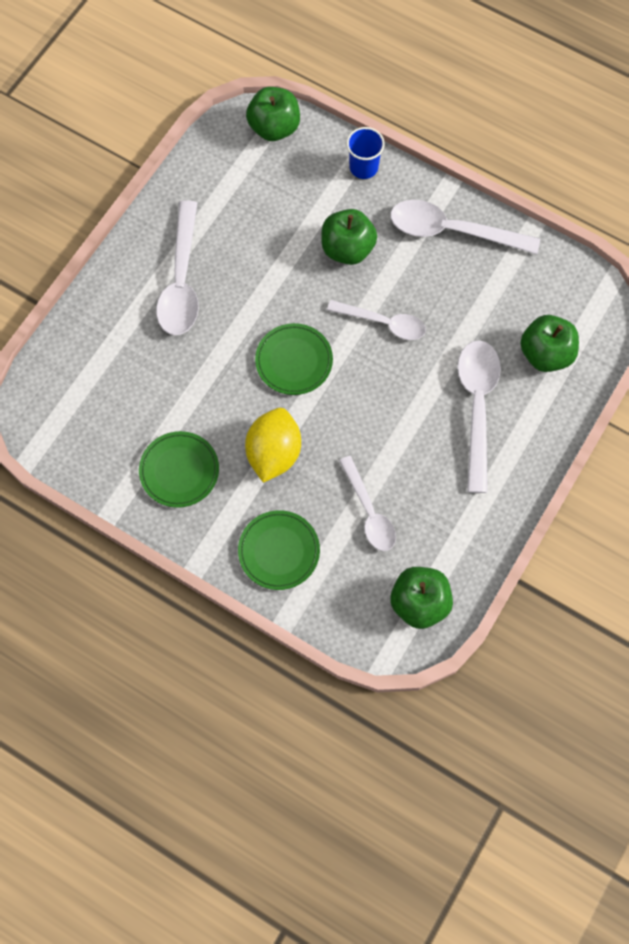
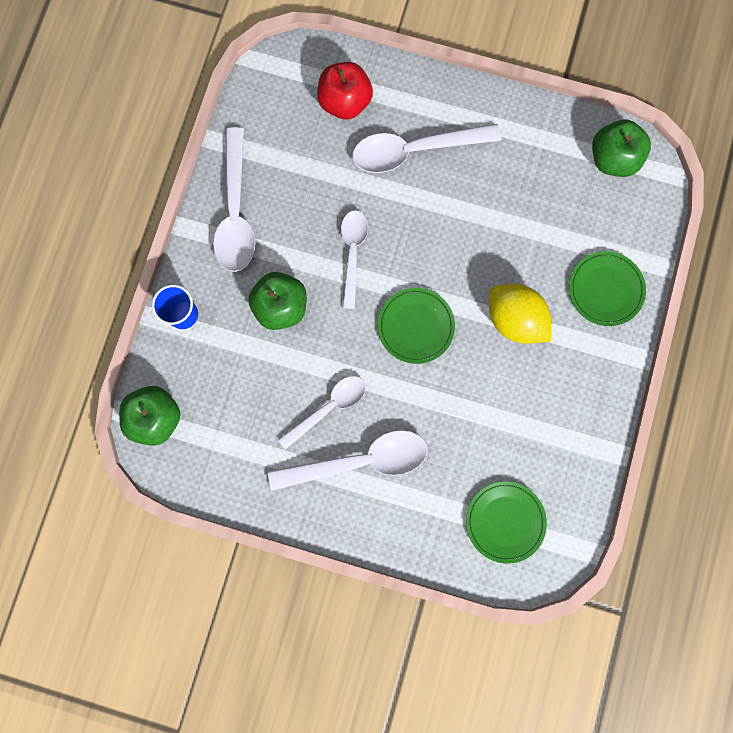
camera: 105 degrees left, 10 degrees up
(179, 470) = (558, 402): green plate -> green plate (505, 521)
(274, 453) = (514, 319): yellow lemon -> yellow lemon turned 45 degrees clockwise
(369, 512) = (544, 220): white spoon -> white spoon (329, 407)
(545, 354) = (345, 102): green apple -> red apple

